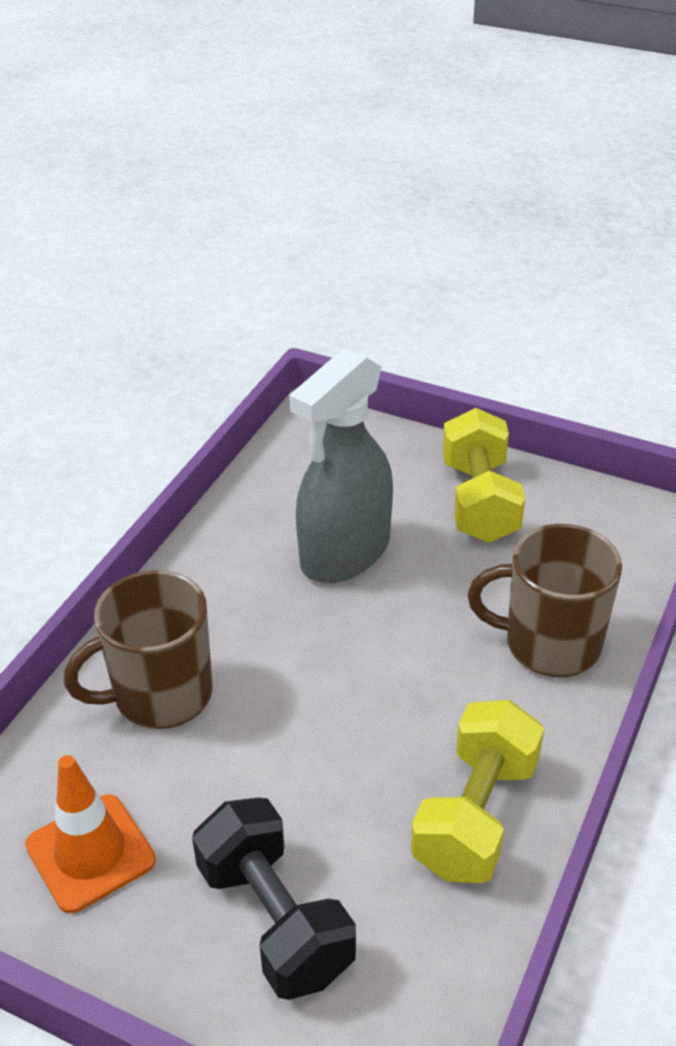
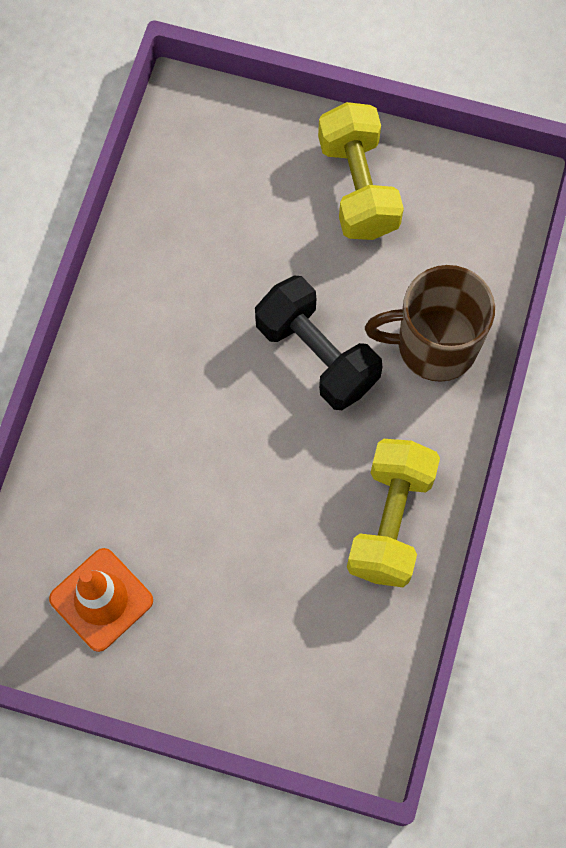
camera: 10 degrees left, 30 degrees up
(160, 695) = (118, 446): brown mug -> none
(275, 920) = (253, 633): black dumbbell -> black dumbbell (317, 355)
(344, 553) = (245, 267): grey spray bottle -> none

